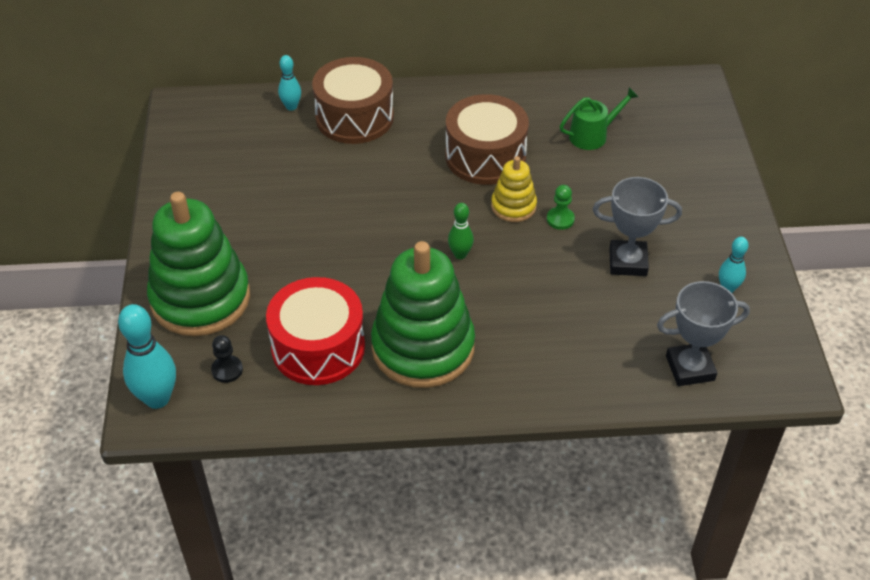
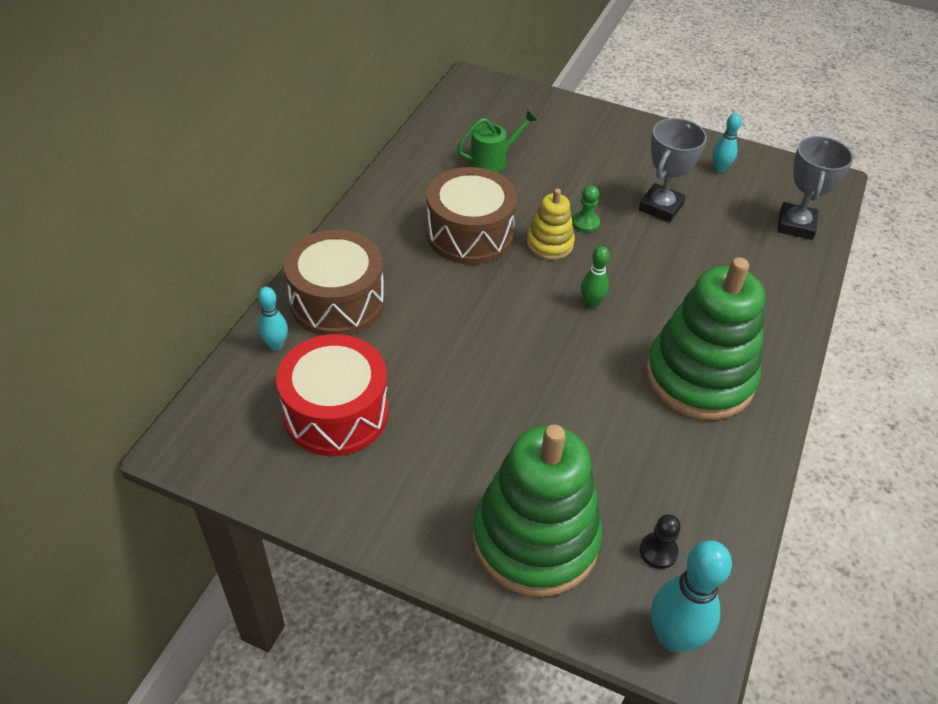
camera: 65 degrees left, 0 degrees up
(318, 347) = (661, 458): red drum -> red drum (336, 413)
(592, 135) = (492, 160): green watering can -> green watering can turned 60 degrees clockwise

